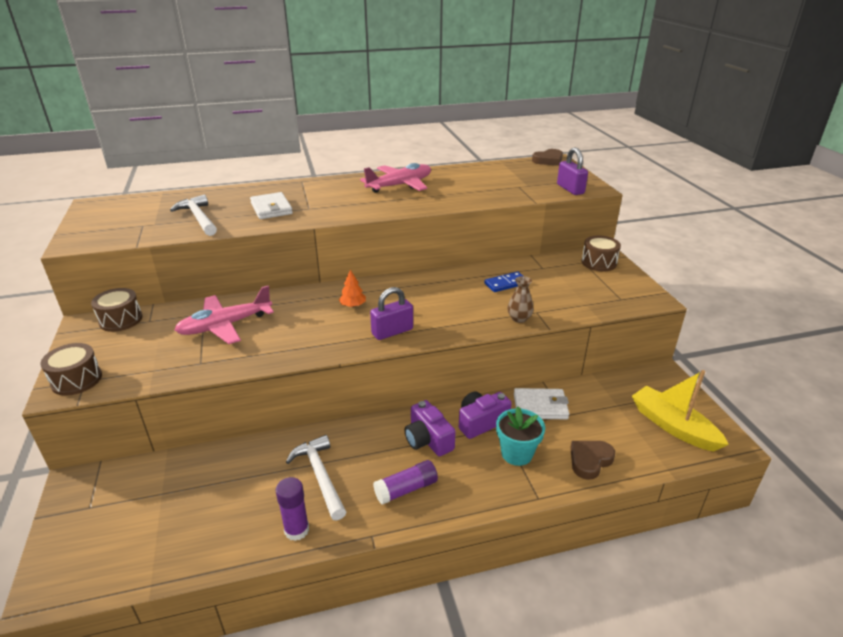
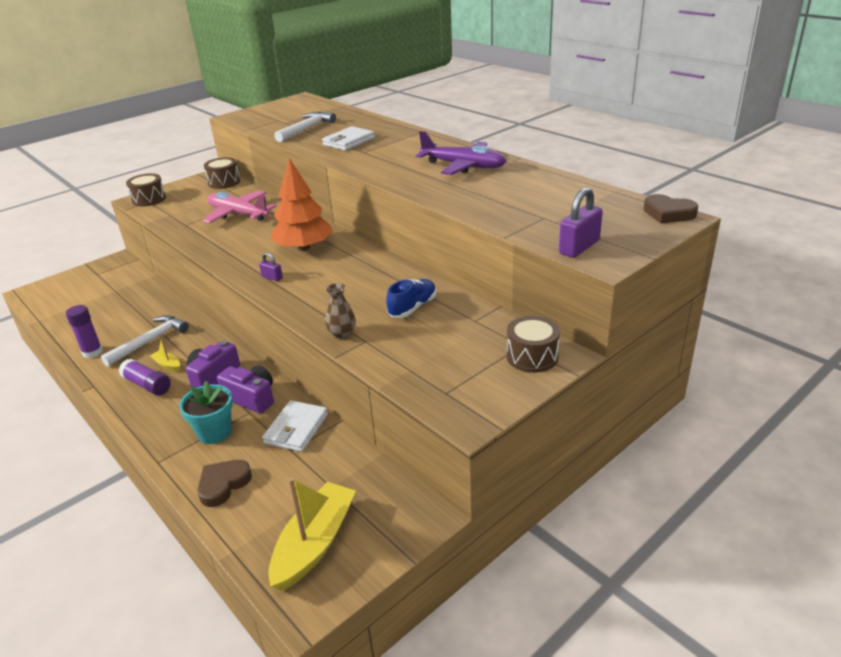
camera: 65 degrees right, 0 degrees up
(353, 305) = (304, 248): orange tree -> orange tree, size x2.25
(380, 469) = (167, 364): none -> yellow boat
(392, 331) = (272, 277): purple padlock -> purple padlock, size x0.54
(400, 185) = (463, 166): pink plane -> purple plane
(506, 283) = (412, 308): blue domino -> blue shoe
(540, 406) = (296, 429): white wallet -> white wallet turned 45 degrees clockwise
(589, 460) = (223, 484): brown heart -> brown heart turned 75 degrees counterclockwise

